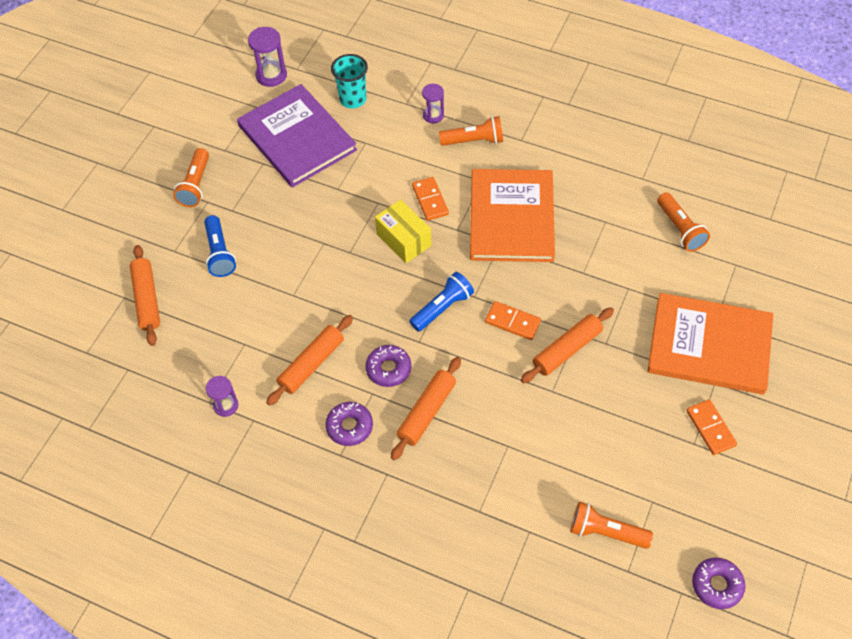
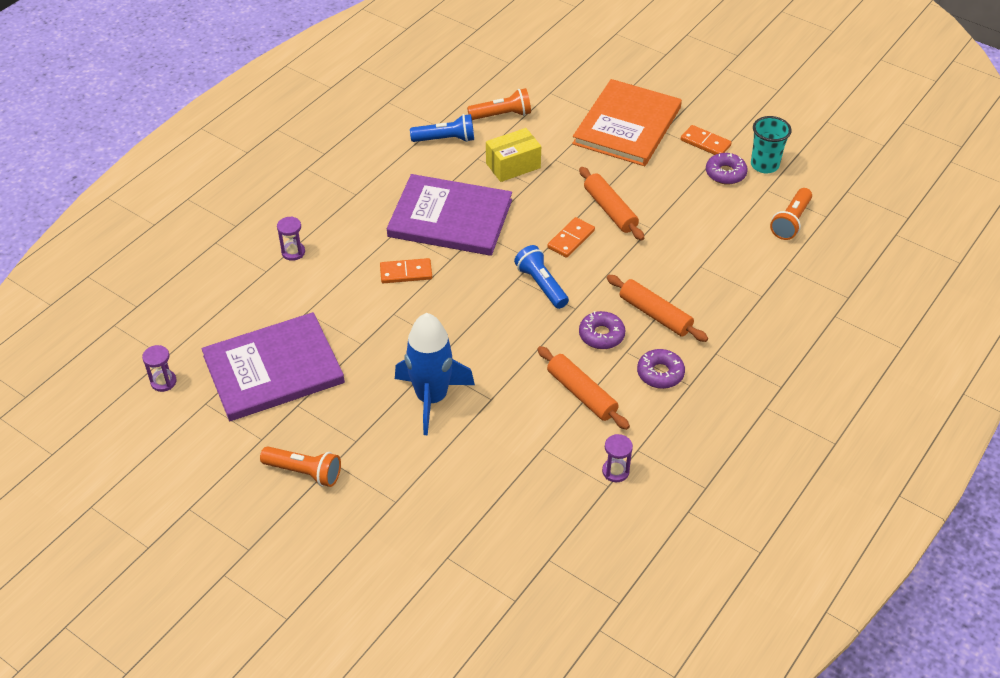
camera: 80 degrees left, 10 degrees down
(147, 299) = (457, 533): orange rolling pin -> none
(220, 253) = (414, 458): blue flashlight -> blue flashlight (445, 139)
(271, 75) = (163, 382): purple hourglass -> purple hourglass, size x0.66
(286, 251) = (431, 398): none -> blue rocket
(353, 99) = (238, 313): turquoise cup -> turquoise cup (764, 165)
(404, 240) = (449, 300): yellow box -> yellow box (513, 165)
(474, 140) = (341, 227): orange flashlight -> none
(511, 218) = (450, 218): orange book -> purple book
(710, 428) = (705, 143): orange domino -> orange domino turned 45 degrees clockwise
(717, 585) = (842, 171): purple donut -> purple donut (725, 173)

